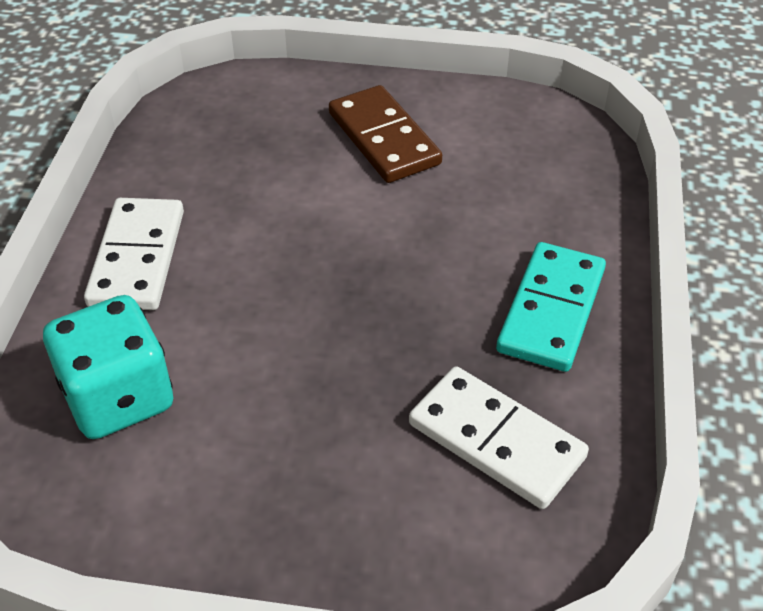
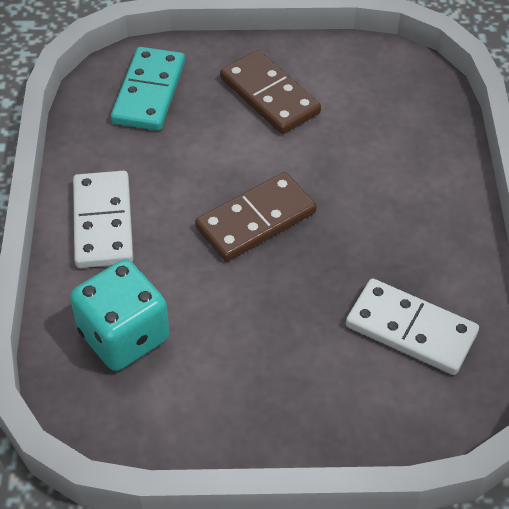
camera: 10 degrees left, 5 degrees up
(327, 278) = (256, 220): none -> brown domino
(551, 310) = (430, 224): turquoise domino -> turquoise domino (149, 92)

